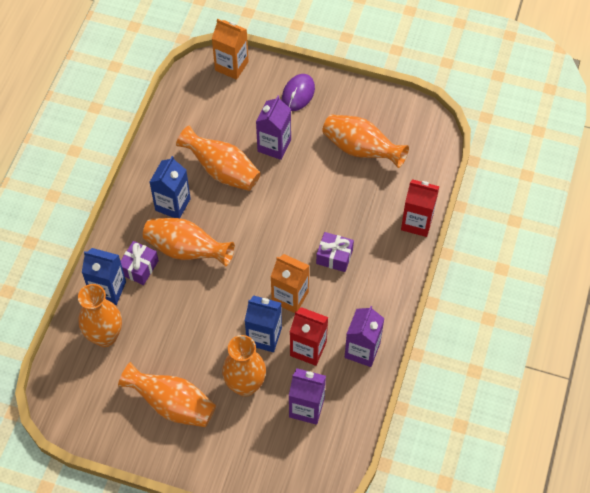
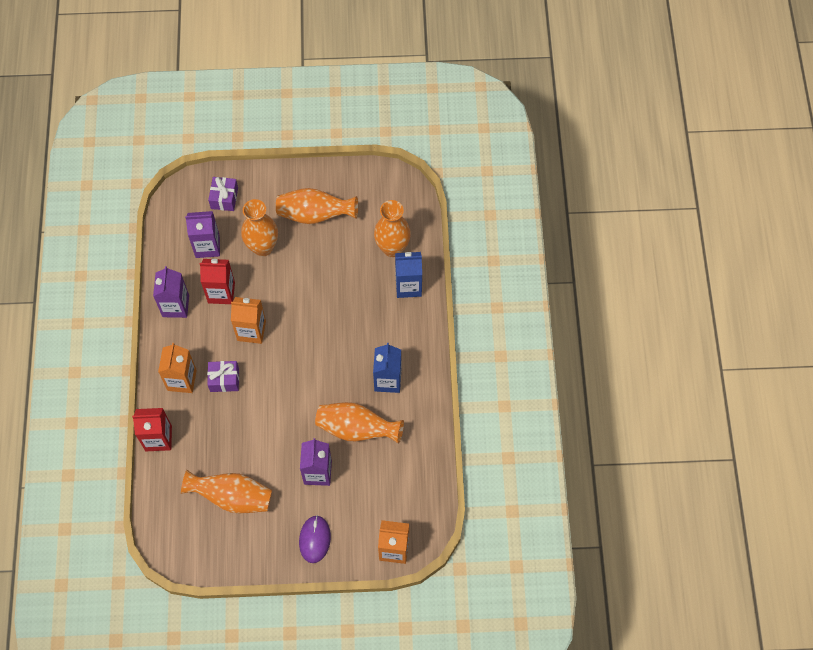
camera: 160 degrees right, 5 degrees up
(139, 267) = (391, 313): purple gift -> purple gift (224, 198)
(186, 250) = (357, 342): orange vase -> none
(264, 336) = (261, 290): blue carton -> none
(378, 270) = (182, 380): none -> orange carton

